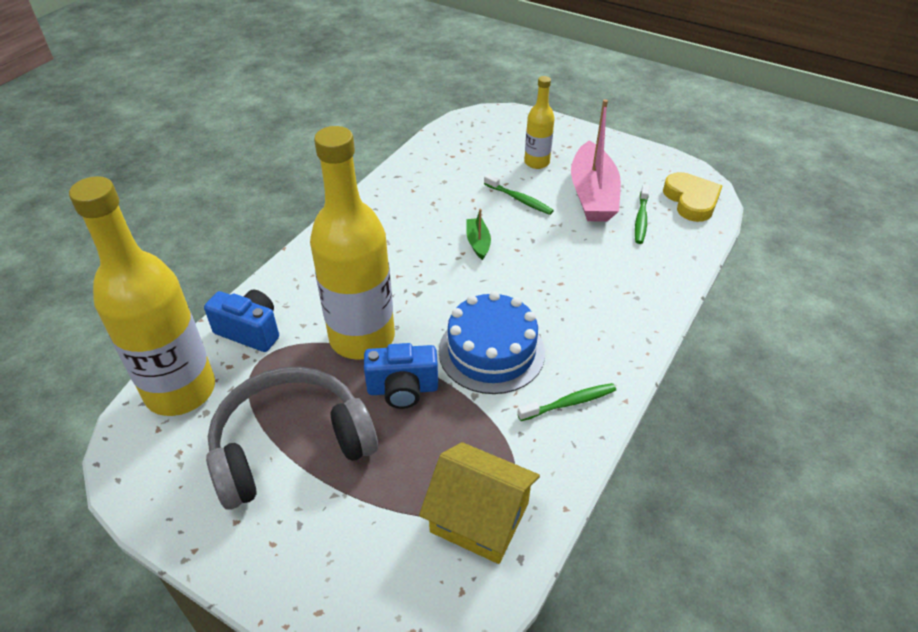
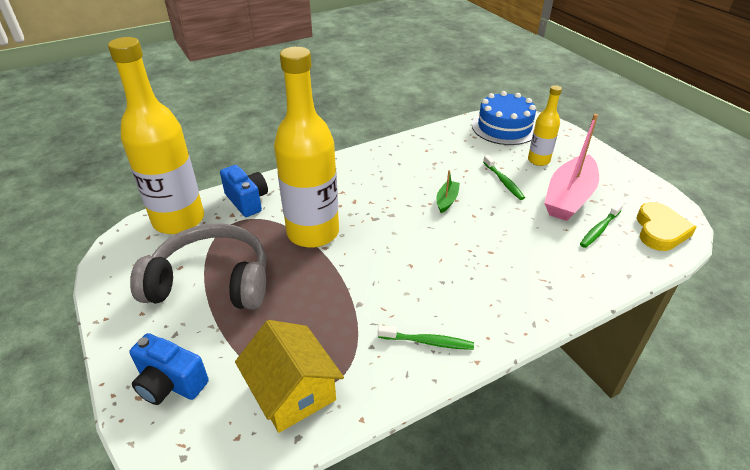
camera: 30 degrees right, 5 degrees down
(403, 389) = (312, 277): blue camera -> blue camera (170, 383)
(491, 351) = (396, 279): blue cake -> blue cake (504, 127)

